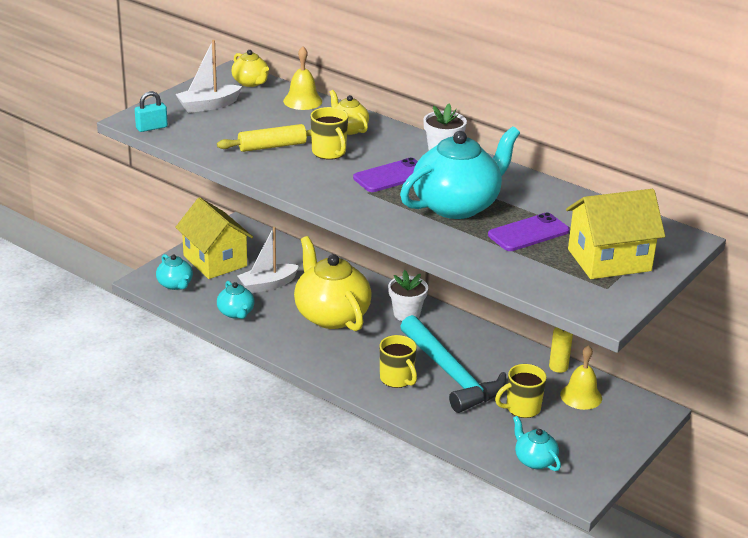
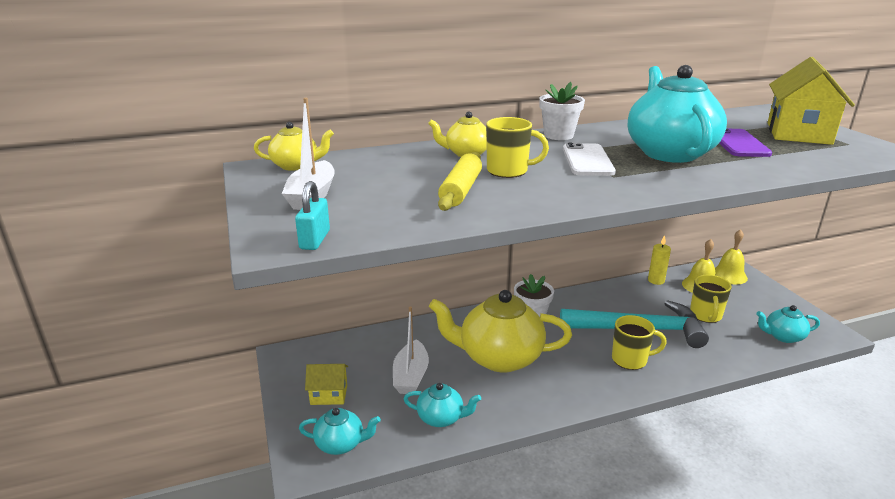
camera: 55 degrees left, 5 degrees down
(215, 261) = (329, 395): yellow house -> yellow house, size x0.52
(302, 101) = (377, 156): yellow bell -> yellow bell (729, 275)
(391, 176) = (587, 160): purple phone -> white phone

